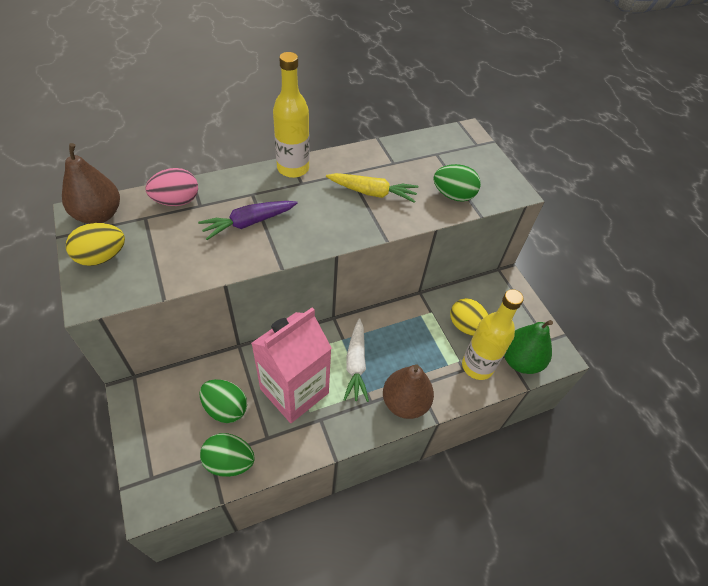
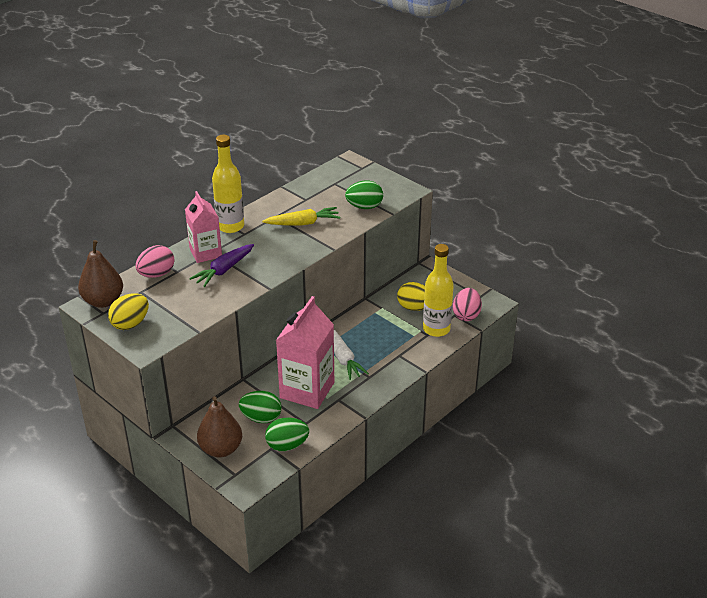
camera: 20 degrees left, 15 degrees down
(245, 193) = (205, 253): none -> pink carton
(405, 402) = (395, 368): brown pear -> brown pear (221, 449)
(520, 361) = (466, 315): green pear -> pink egg

